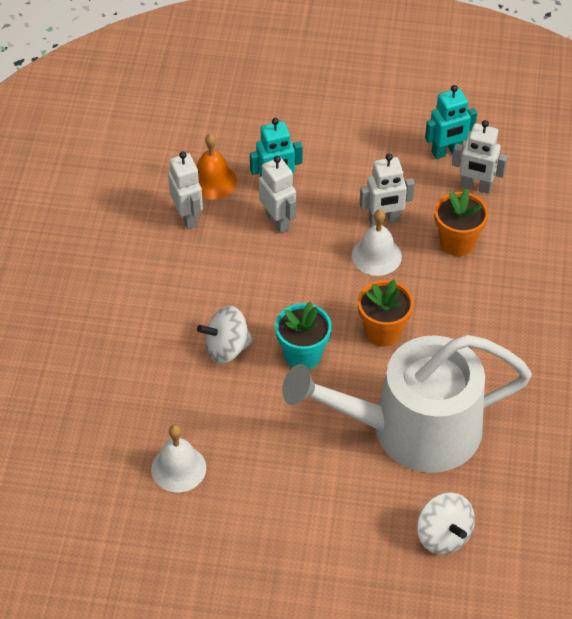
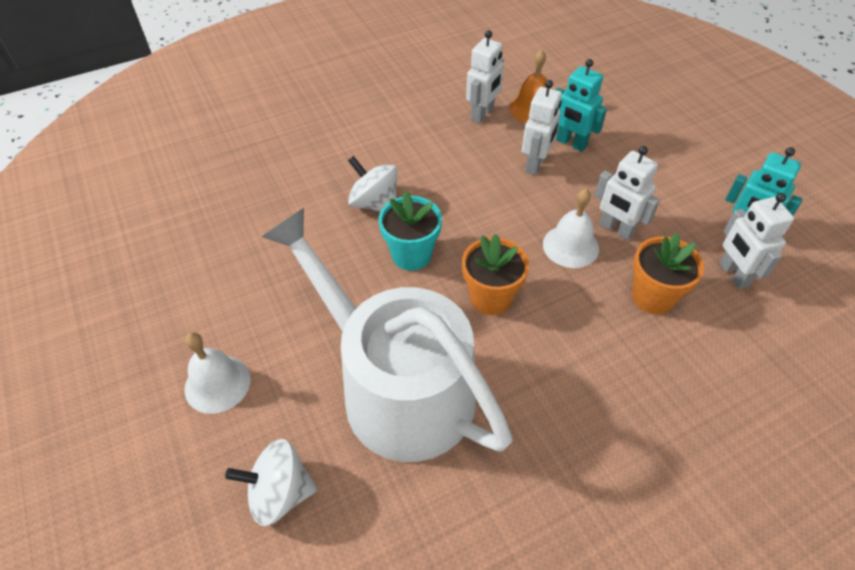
camera: 55 degrees right, 0 degrees up
(178, 468) = (226, 239): white bell -> white bell (217, 383)
(443, 535) = (280, 493): white spinning top -> white spinning top turned 60 degrees clockwise

